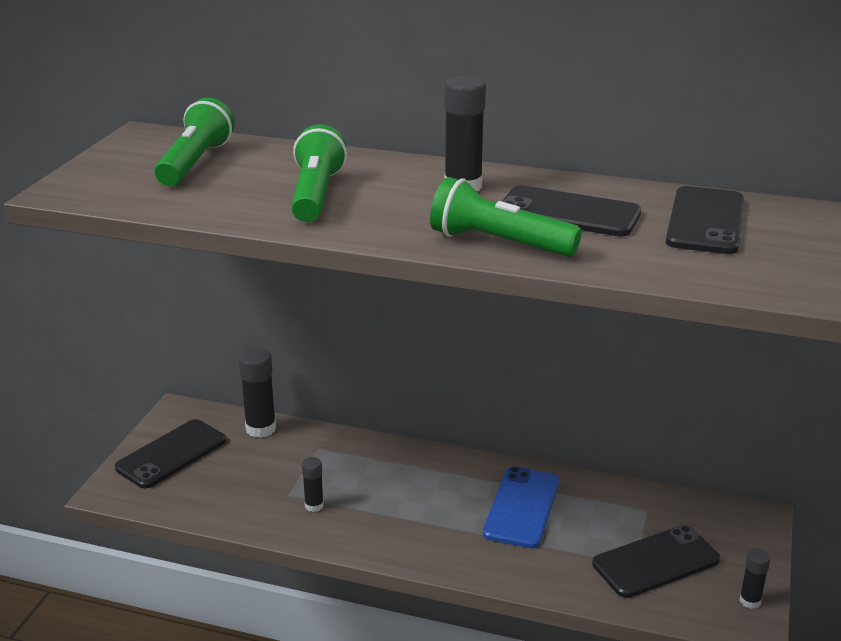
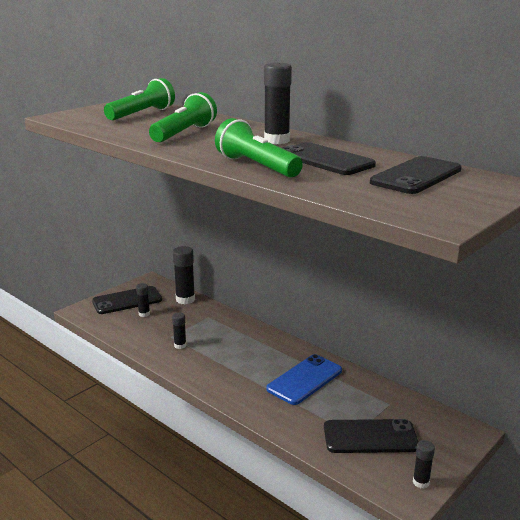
camera: 25 degrees right, 5 degrees down
(217, 469) = (144, 314): none -> black glue stick

